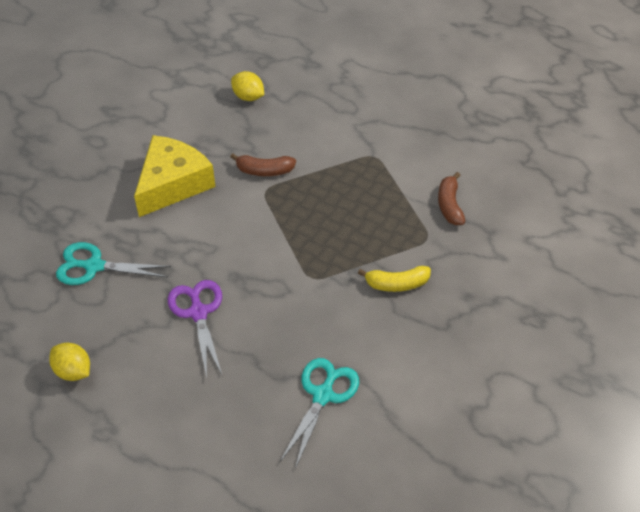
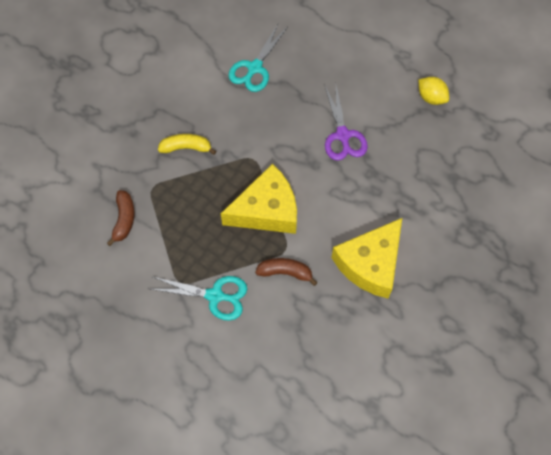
camera: 175 degrees left, 15 degrees up
(94, 266) = (429, 182): turquoise scissors -> turquoise scissors (215, 296)
(248, 97) = (297, 375): yellow lemon -> none
(289, 225) = (266, 210): none -> yellow cheese

